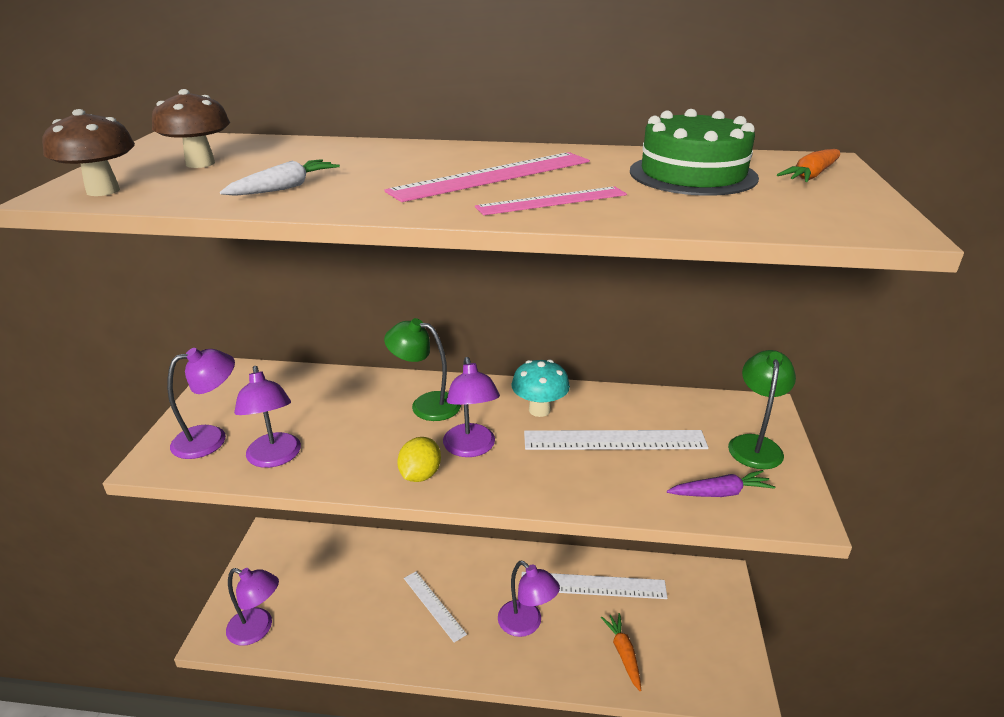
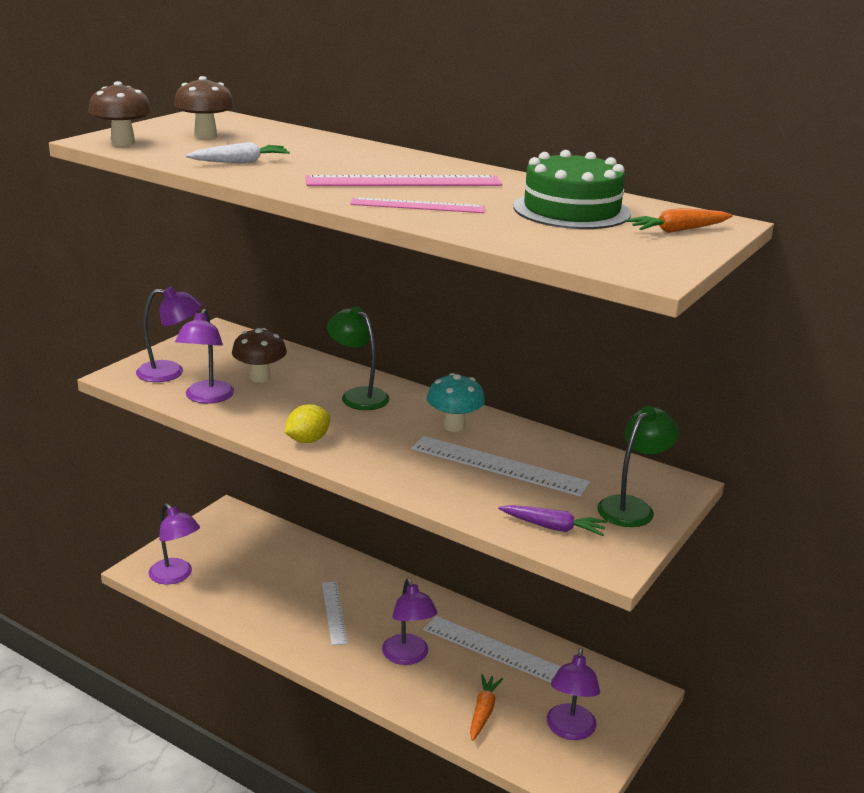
camera: 25 degrees right, 5 degrees down
(313, 414) = (260, 377): none -> brown mushroom
(471, 448) = (366, 435): purple lamp -> purple lamp (570, 730)

